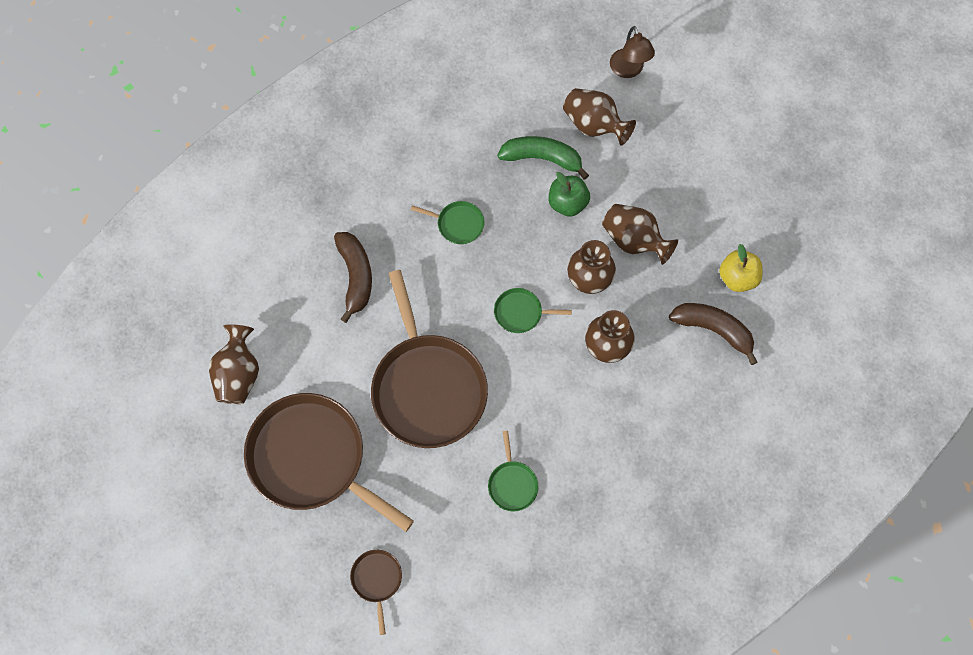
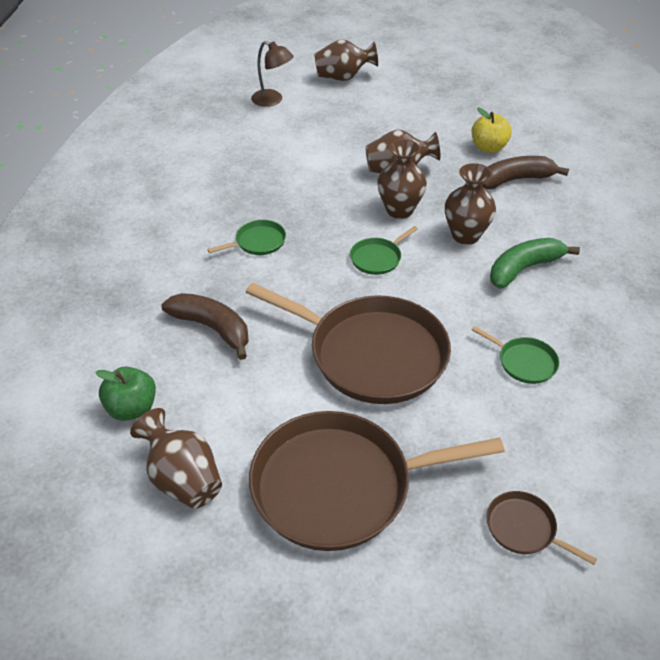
camera: 45 degrees left, 25 degrees down
(542, 158) = (273, 171): green banana -> green banana (524, 269)
(567, 203) = (325, 182): green apple -> green apple (132, 408)
(594, 125) = (287, 136): brown vase -> brown vase (343, 78)

